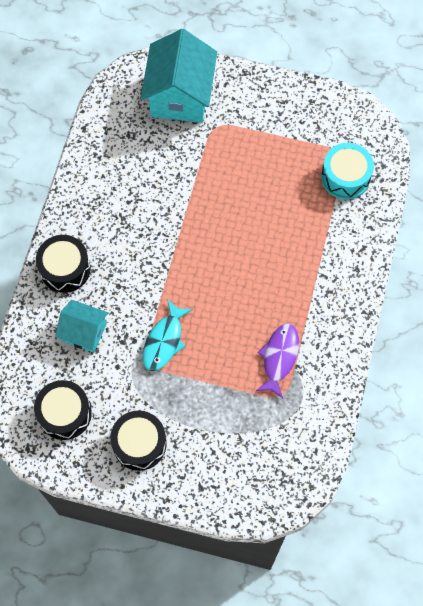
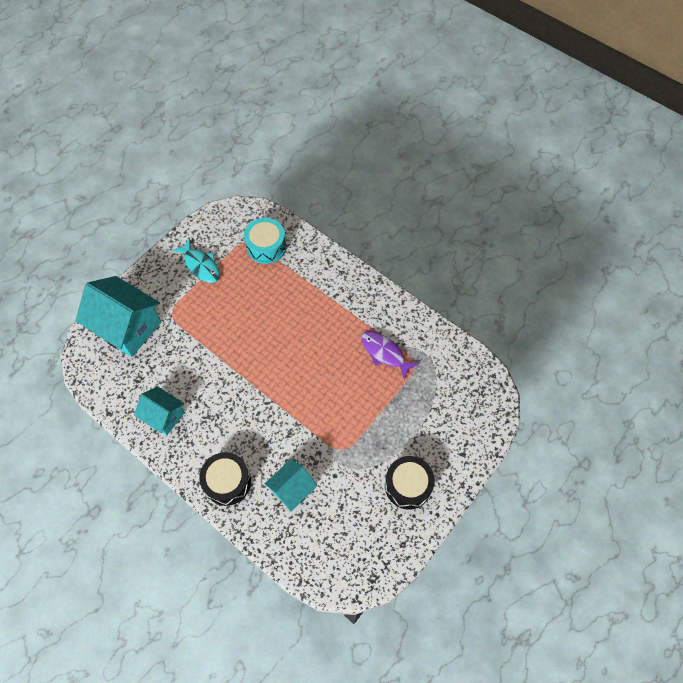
camera: 65 degrees left, 5 degrees down
(65, 414) = (355, 536): black drum -> none
(104, 178) = (164, 416): none -> turquoise house
(164, 341) = (331, 429): turquoise fish -> turquoise fish (201, 265)

